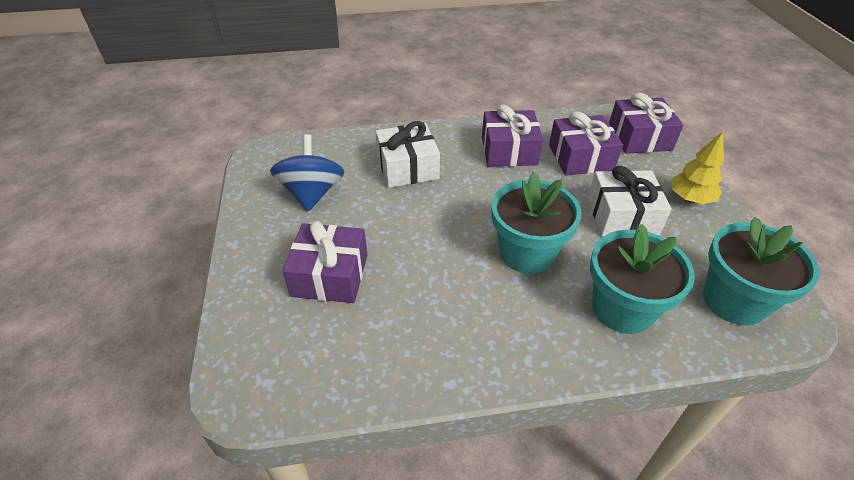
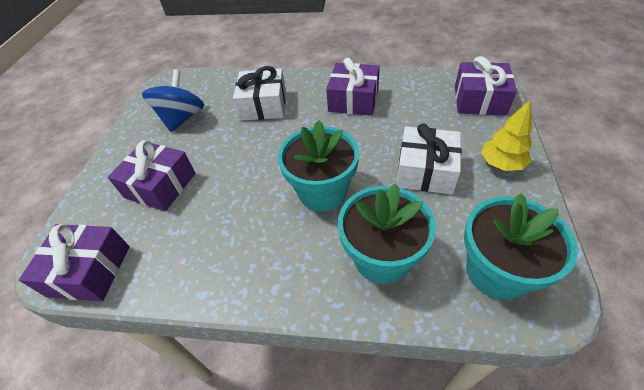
camera: 20 degrees right, 5 degrees up
(580, 157) = (414, 112): purple gift -> purple gift (89, 271)

